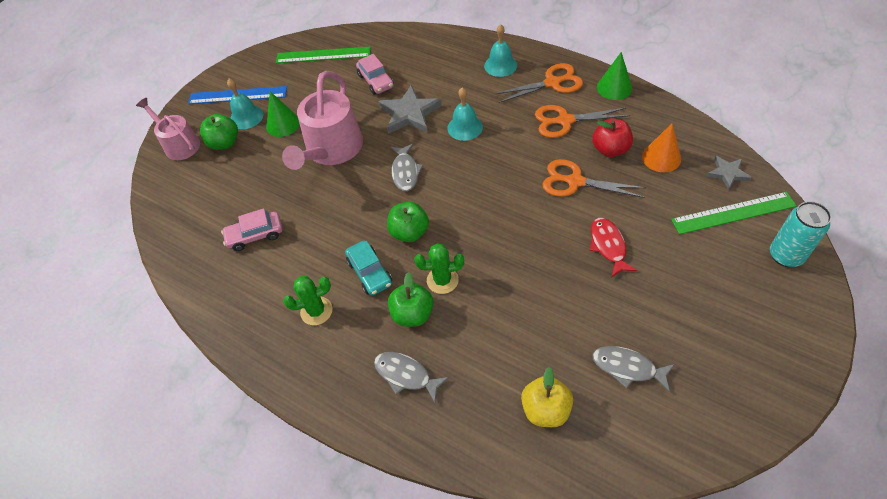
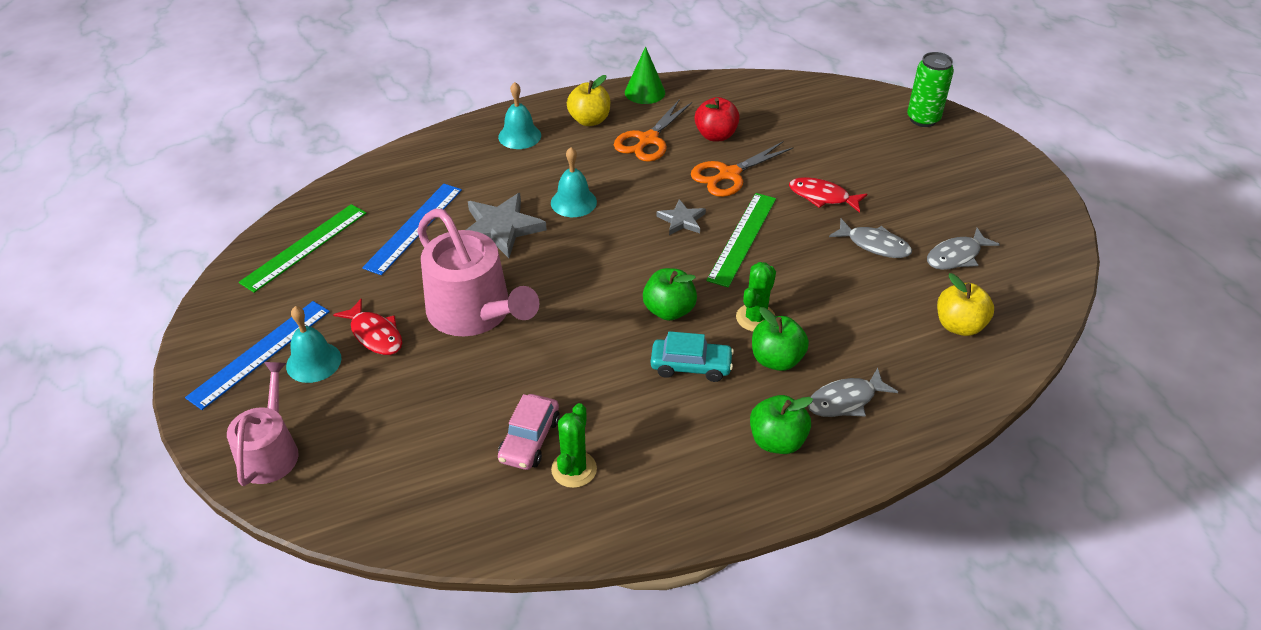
camera: 60 degrees left, 10 degrees down
(179, 144) = (270, 451): pink watering can -> pink watering can turned 105 degrees clockwise
(224, 143) = (332, 403): green apple -> green apple (777, 441)
(283, 124) = (375, 334): green cone -> red fish
(316, 311) = (699, 434): green cactus -> green cactus (574, 469)
(376, 81) = (414, 228): pink car -> blue ruler
(405, 172) = (582, 273): grey fish -> grey fish (874, 245)
(552, 83) = (589, 120): orange scissors -> yellow apple
(661, 157) = (758, 116): orange cone -> none
(727, 173) = (814, 96): grey star -> grey star (681, 220)
(733, 213) = (857, 117): green ruler -> green ruler (742, 238)
(785, 255) = (923, 119): turquoise can -> green can

